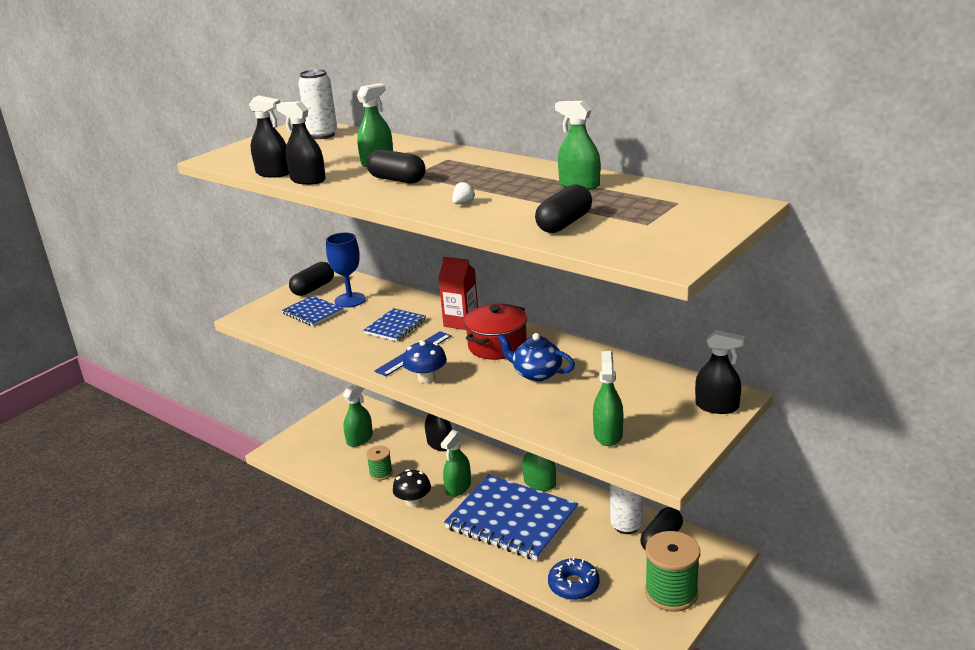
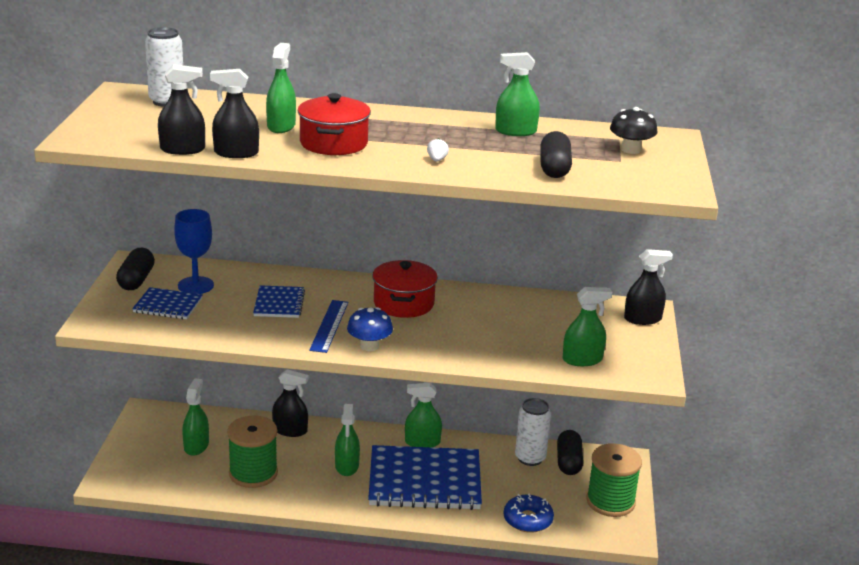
camera: 35 degrees left, 0 degrees up
(381, 473) = (253, 473): green spool -> green spool, size x1.83
(397, 180) = (333, 143): black capsule -> red pot
(413, 502) = (314, 491): black mushroom -> black mushroom (630, 150)
(461, 322) = (343, 288): red carton -> none
(536, 373) = (468, 322): blue teapot -> none
(608, 434) = (582, 360): green spray bottle -> green spray bottle turned 105 degrees clockwise

